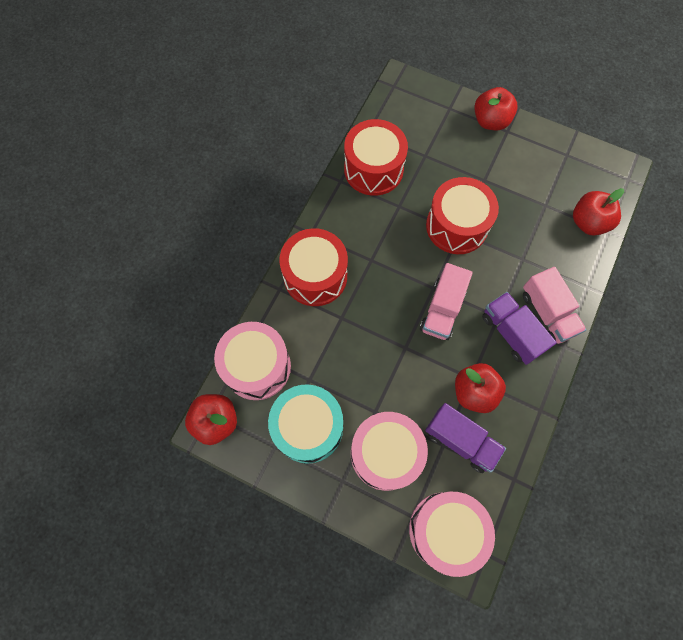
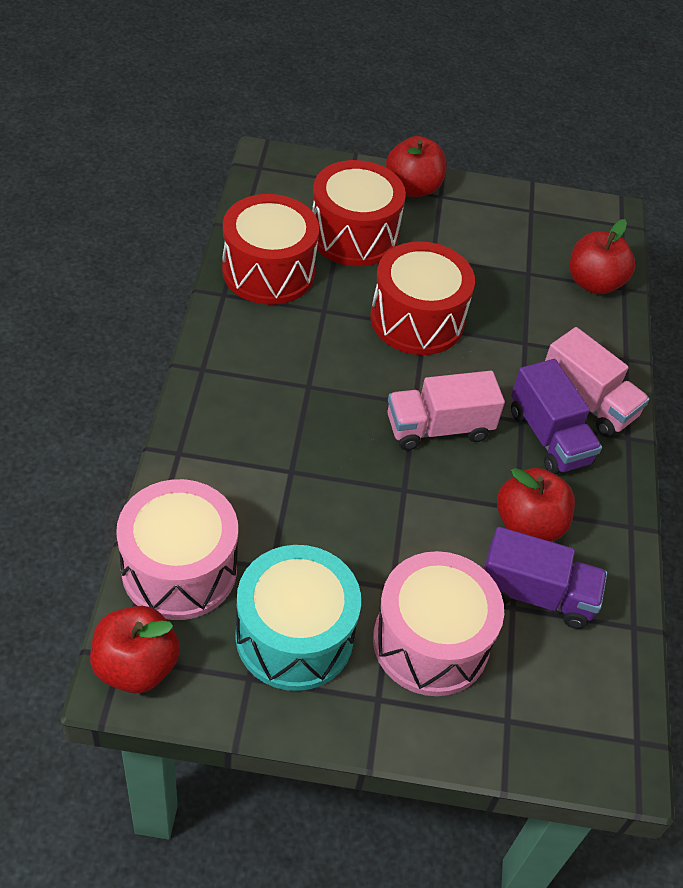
camera: 25 degrees left, 20 degrees down
(315, 276) = (230, 424): red drum -> red drum (353, 235)
(442, 309) = (438, 428): pink truck -> pink truck turned 75 degrees clockwise
(445, 530) = (564, 725): pink drum -> none
(511, 333) = (549, 437): purple truck -> purple truck turned 150 degrees counterclockwise

